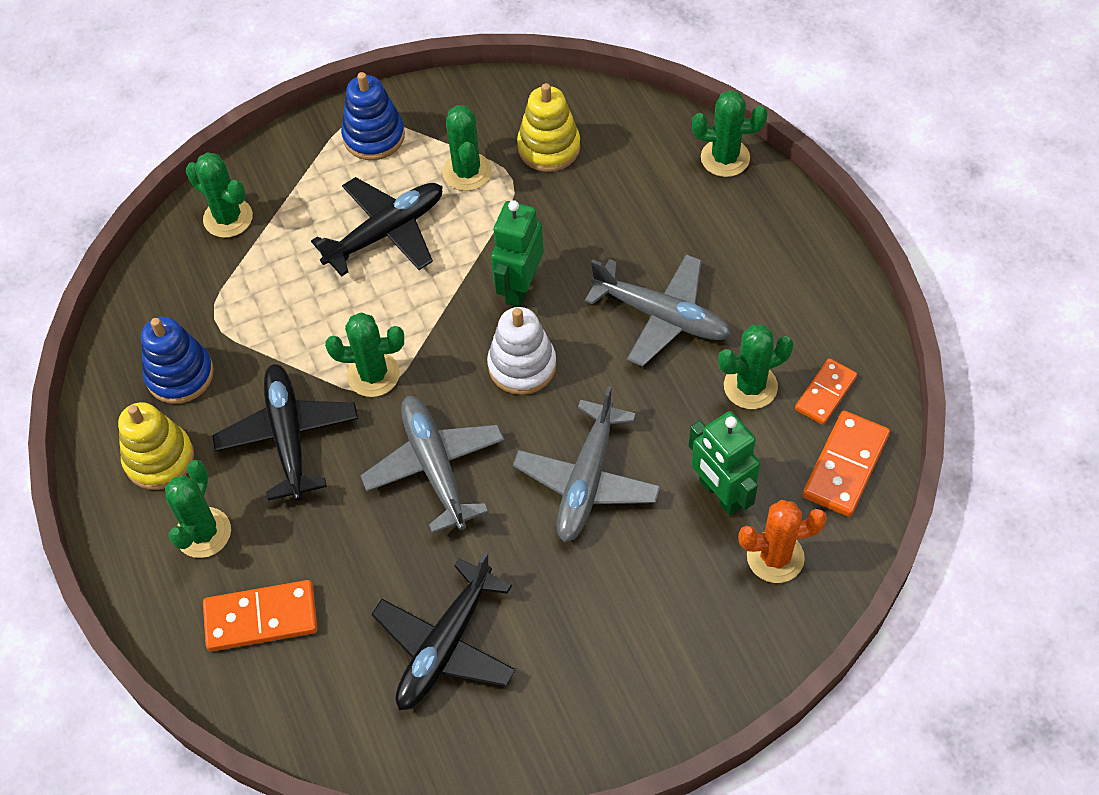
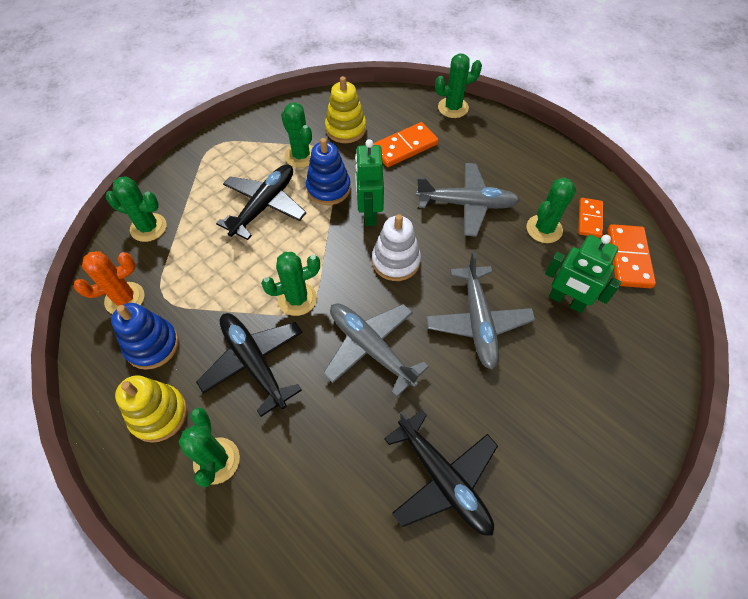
camera: 25 degrees left, 0 degrees up
(261, 618) = (292, 514): orange domino -> orange domino (404, 147)
(374, 136) = (230, 151): blue stacking toy -> blue stacking toy (328, 188)
(445, 646) = (443, 479): black plane -> black plane turned 45 degrees counterclockwise
(775, 557) = (624, 330): orange cactus -> orange cactus (125, 299)

